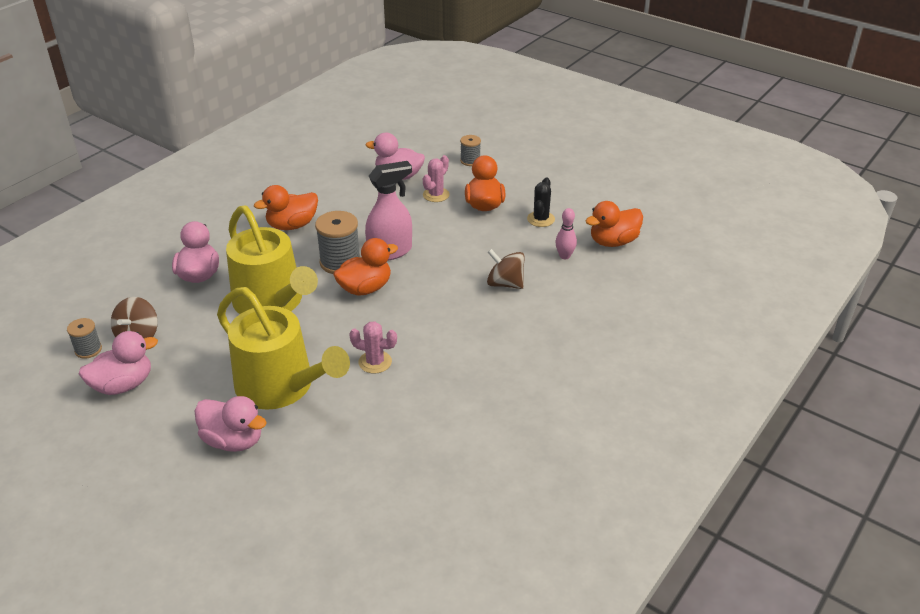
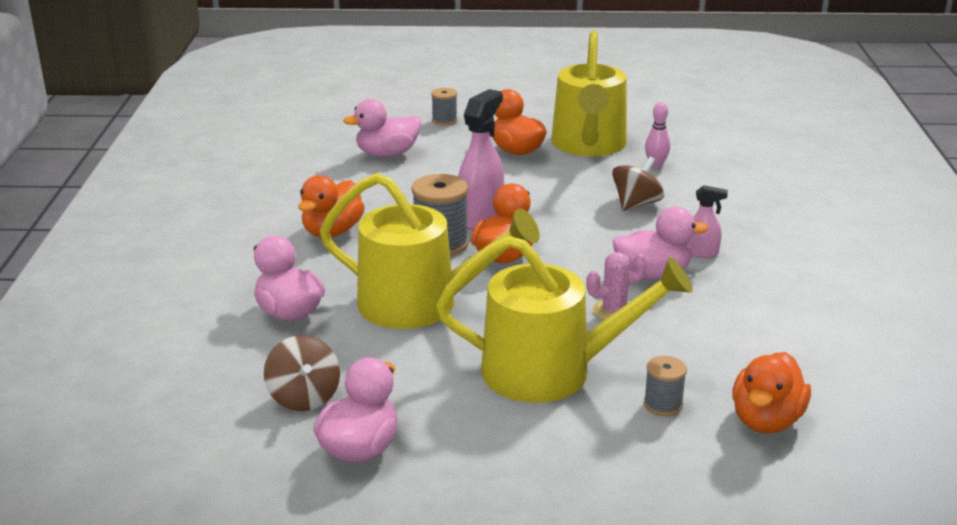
camera: 35 degrees left, 10 degrees down
(88, 350) = (256, 436): grey spool -> grey spool (663, 404)
(233, 440) = (576, 439): pink duck -> pink duck (653, 274)
(436, 195) = (453, 157): pink cactus -> none
(493, 343) = (701, 253): none -> pink spray bottle
(505, 283) = (636, 204): brown spinning top -> brown spinning top turned 135 degrees clockwise
(540, 219) = (588, 145): black cactus -> yellow watering can
(613, 242) = (680, 141): orange duck -> orange duck (766, 420)

